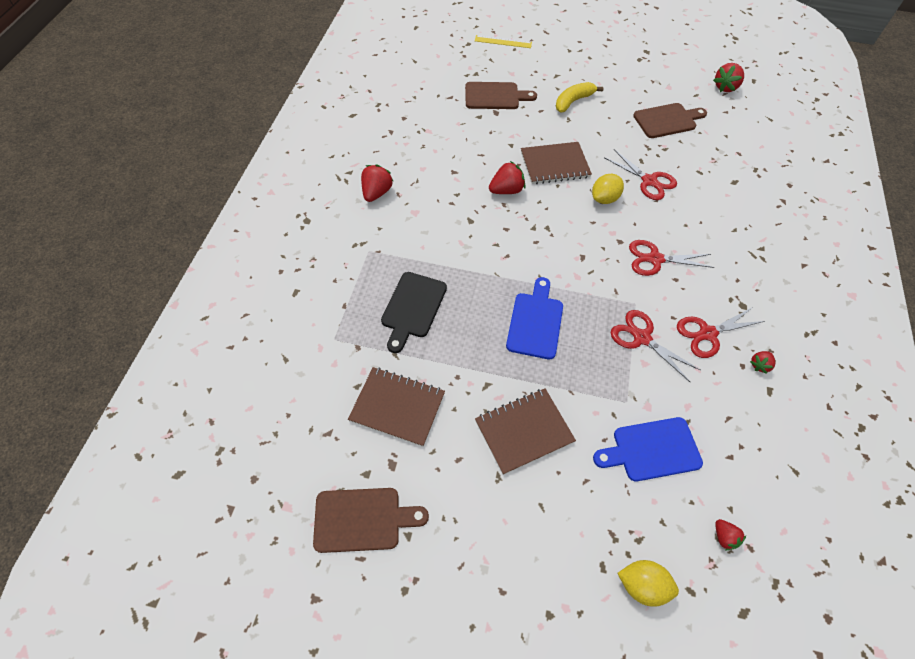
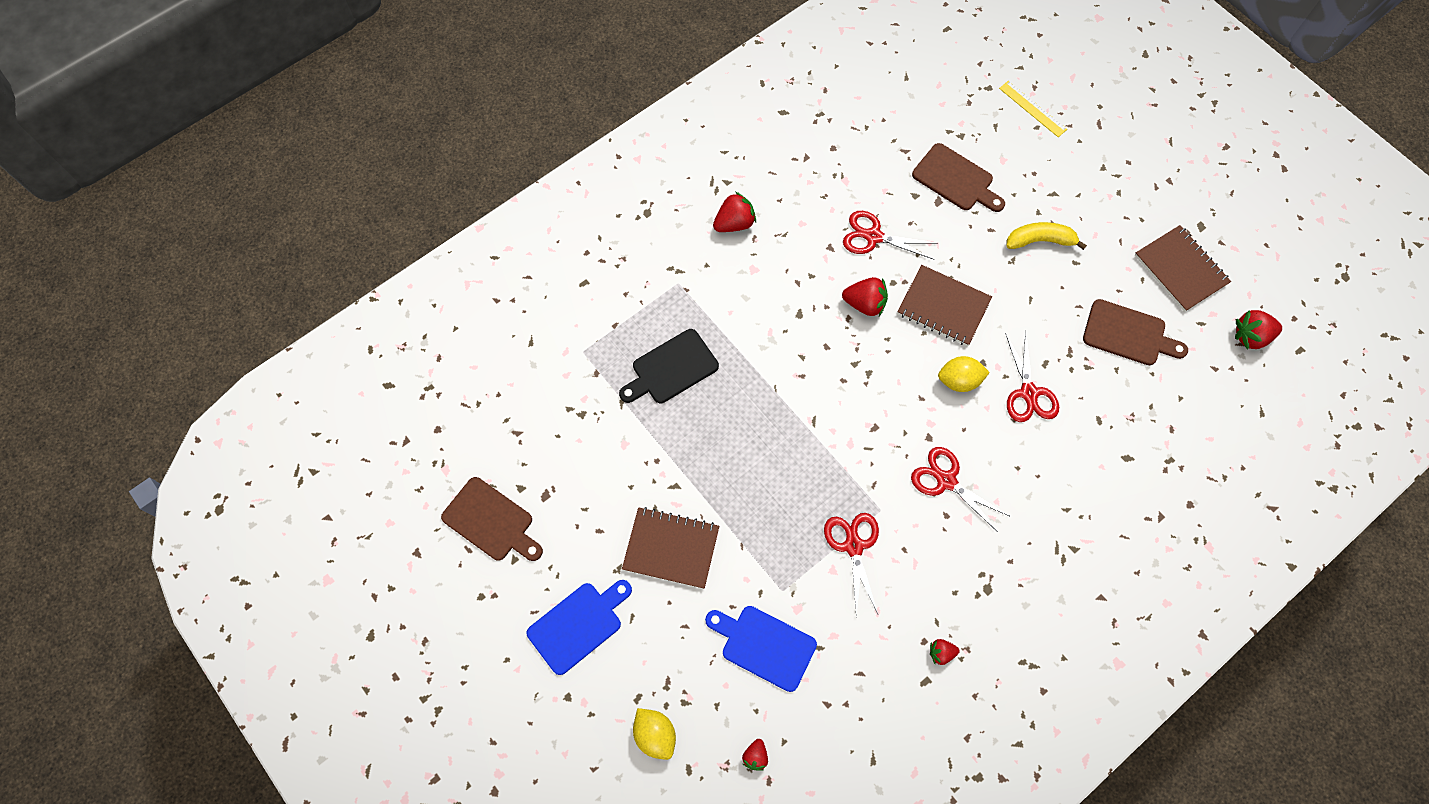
camera: 40 degrees right, 10 degrees up
(397, 407) = (586, 451): brown notebook -> brown notebook (1180, 269)
(535, 322) = (768, 460): blue cutting board -> blue cutting board (578, 625)
(707, 334) = (921, 588): red scissors -> red scissors (873, 236)

